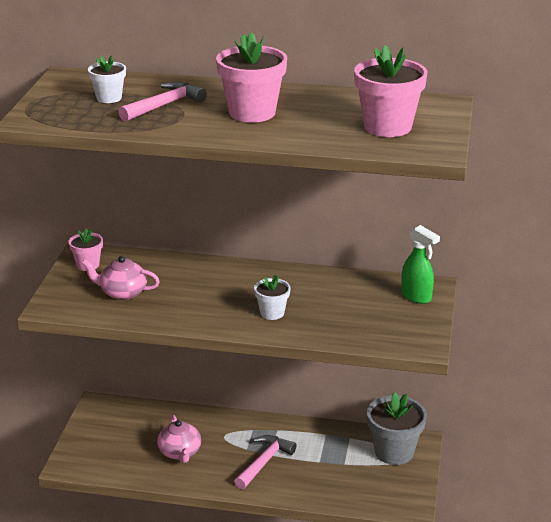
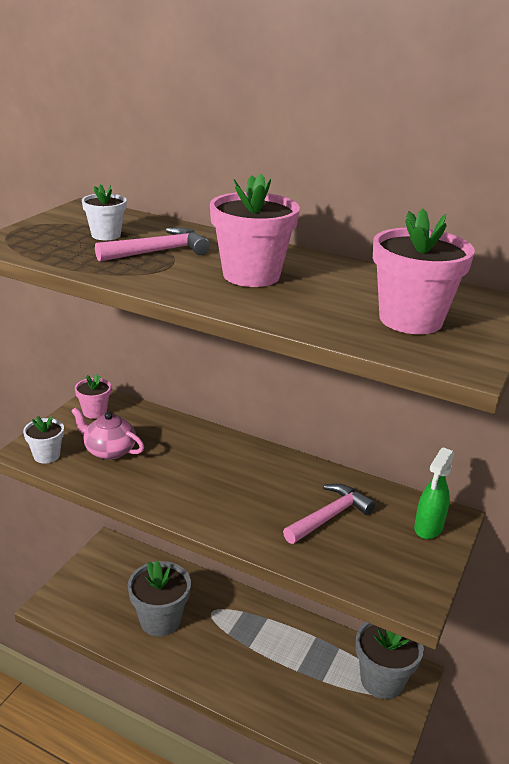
camera: 15 degrees right, 0 degrees up
(180, 452) = (160, 620): pink teapot -> grey flower pot
(264, 462) = (239, 655): pink hammer -> pink hammer (329, 516)
(272, 313) = (252, 511): white flower pot -> white flower pot (46, 455)
(416, 297) = (428, 528): green spray bottle -> green spray bottle turned 60 degrees clockwise

